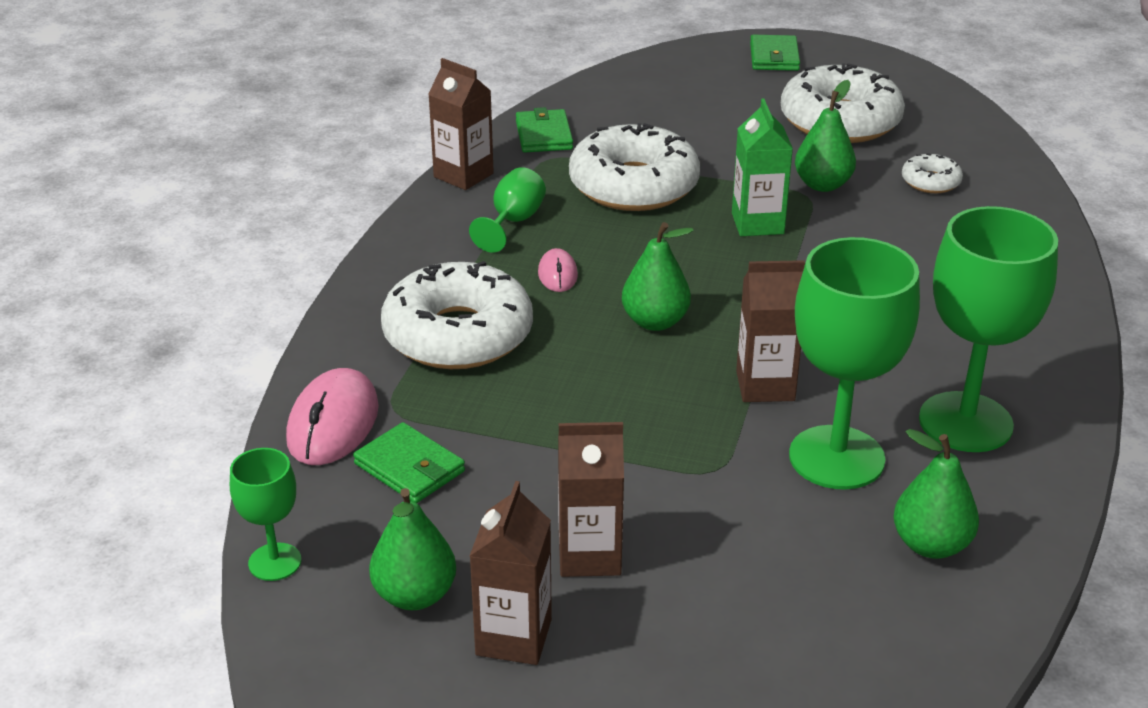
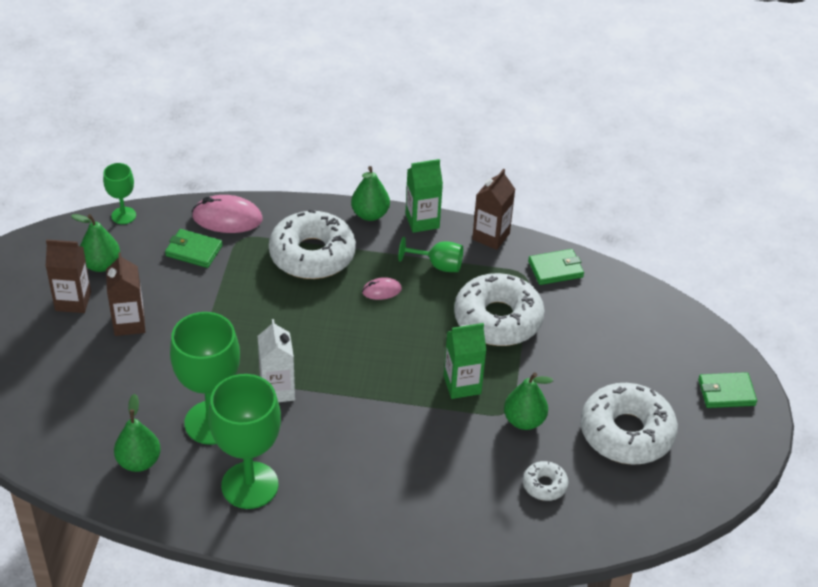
camera: 80 degrees right, 10 degrees up
(409, 467) = (194, 251): green wallet -> green wallet turned 75 degrees clockwise
(411, 227) = (422, 221): none -> green carton
(655, 322) = (337, 338): green pear -> green pear (370, 214)
(765, 386) = (277, 390): brown carton -> white carton

